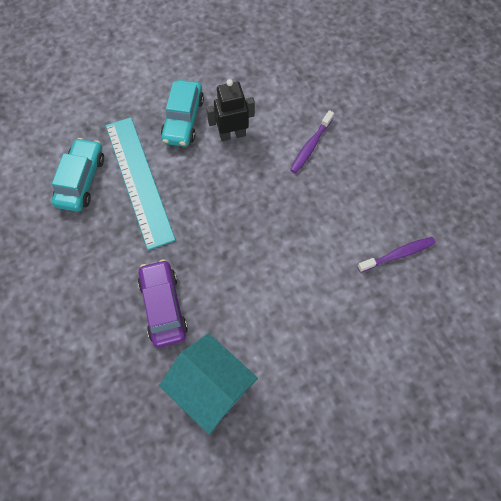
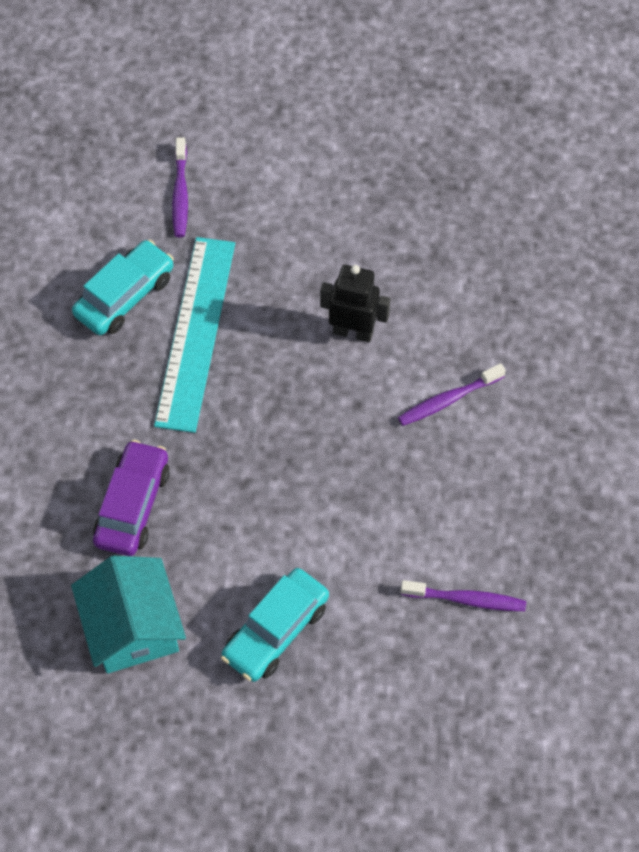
camera: 30 degrees right, 5 degrees down
(81, 105) = (180, 194): none -> purple toothbrush
(183, 119) = (301, 279): turquoise car -> turquoise car (276, 631)

